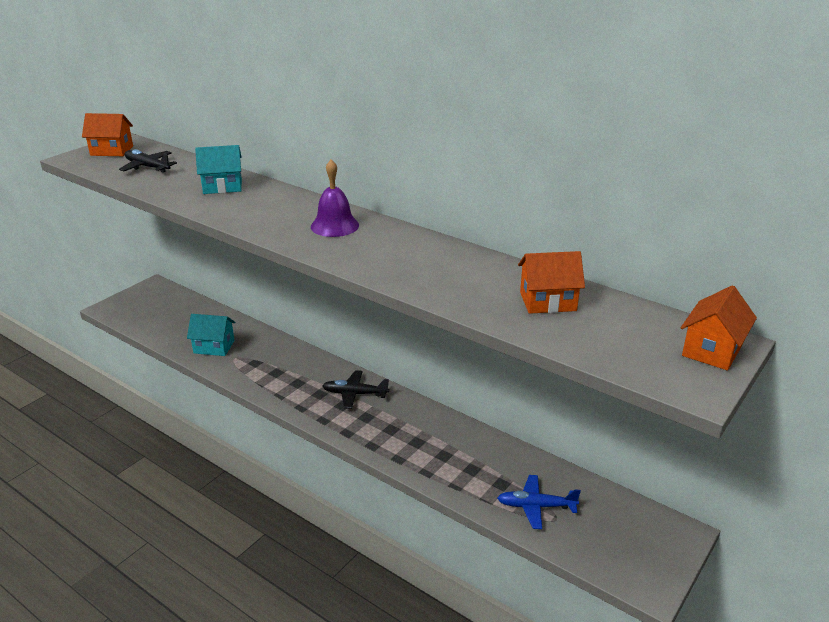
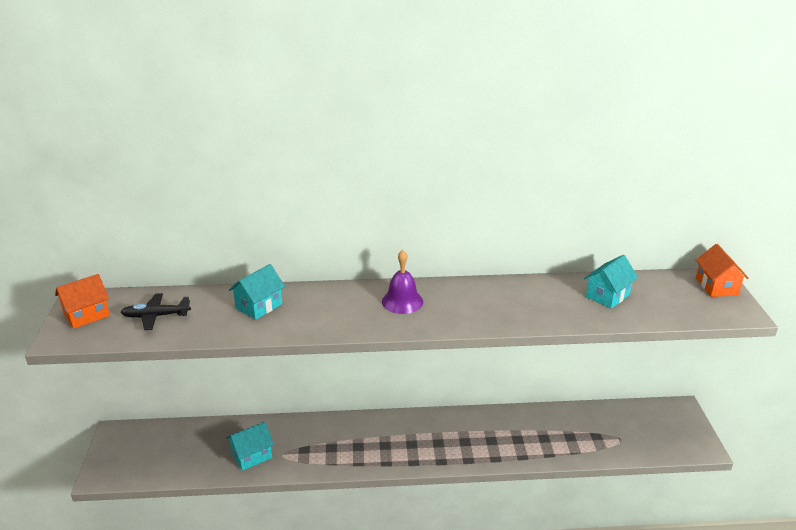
camera: 40 degrees left, 0 degrees up
(355, 394) = (409, 431): black plane -> none
(536, 506) = (603, 439): blue plane -> none
(548, 301) = (607, 295): orange house -> turquoise house

